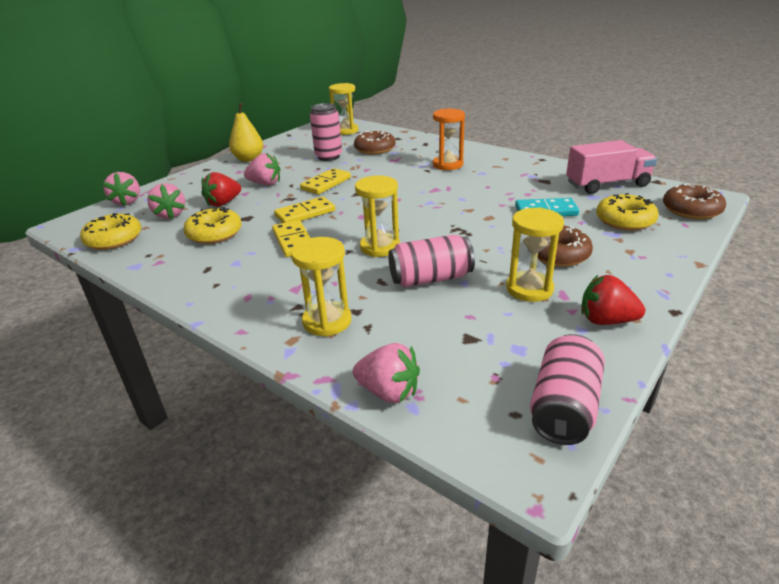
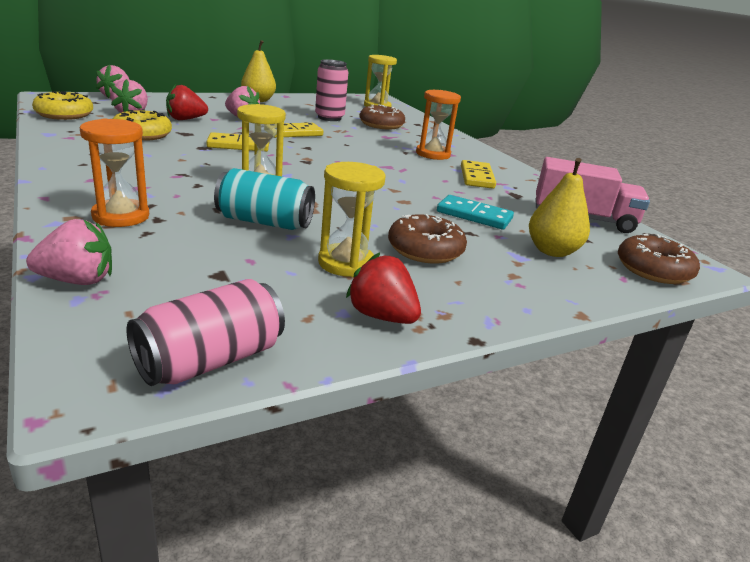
camera: 20 degrees right, 5 degrees down
(293, 241) = (194, 159): yellow domino -> yellow domino (476, 177)
(327, 321) = (121, 216): yellow hourglass -> orange hourglass
(388, 392) = (78, 280): pink strawberry -> pink strawberry turned 60 degrees counterclockwise
(430, 278) = (264, 222): pink can -> turquoise can
(624, 220) = (552, 251): yellow donut -> yellow pear

